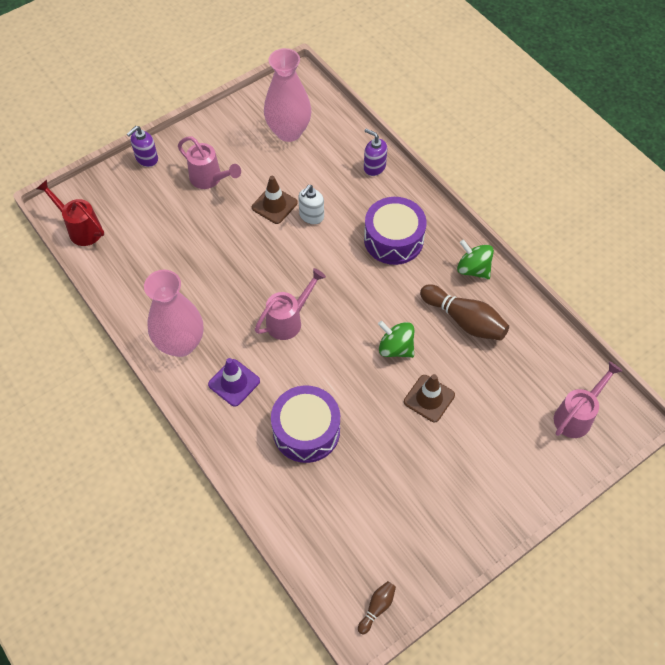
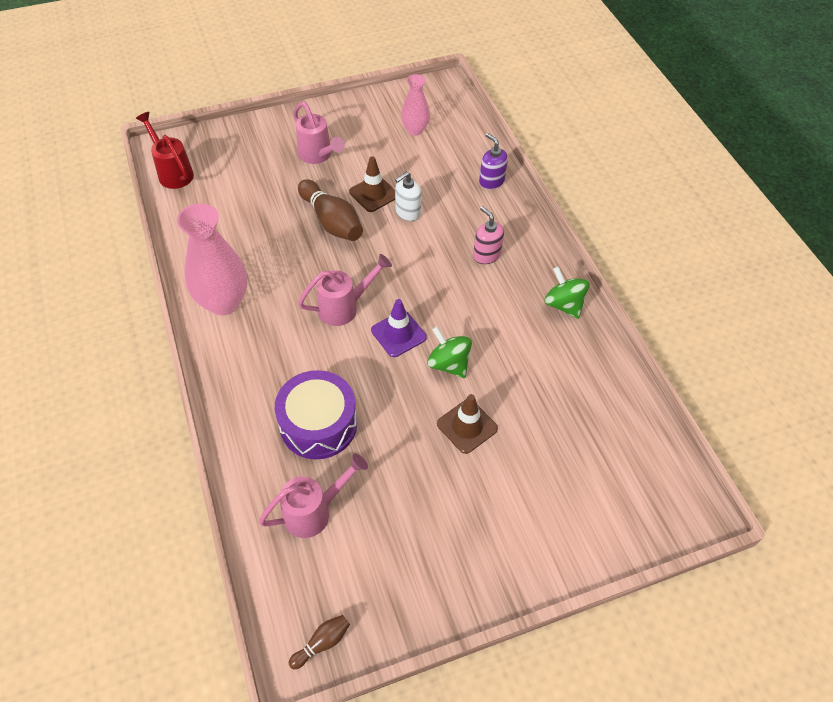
camera: 15 degrees right, 5 degrees down
(146, 159) = (264, 124): purple soap dispenser -> none
(234, 383) = (262, 355): purple traffic cone -> purple traffic cone (398, 334)
(288, 132) = (415, 130): pink vase -> pink vase, size x0.58
(393, 239) = (486, 255): purple drum -> pink soap dispenser
(464, 320) = (535, 354): brown bowling pin -> brown bowling pin (331, 221)
(577, 415) = (633, 490): pink watering can -> pink watering can (315, 511)

